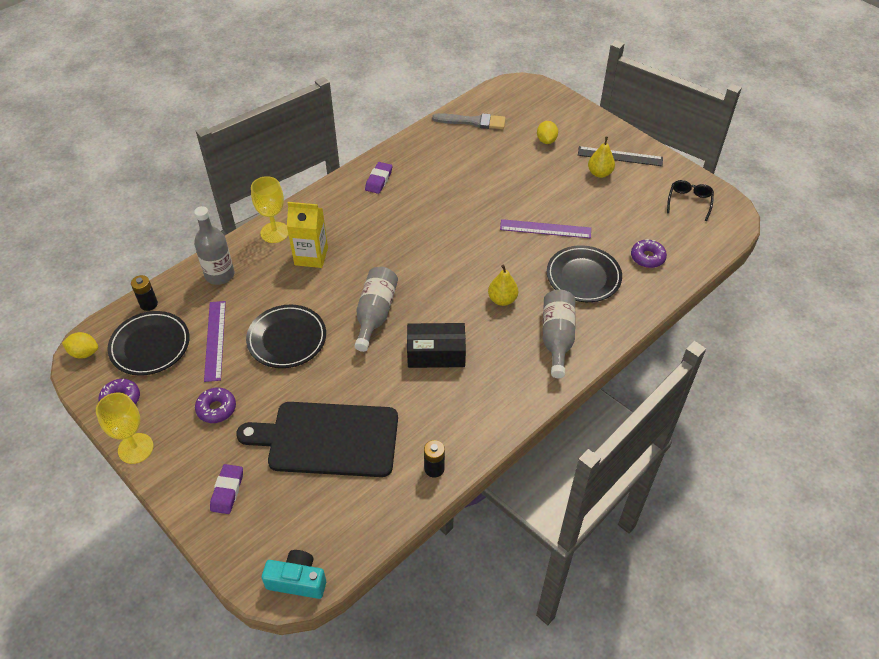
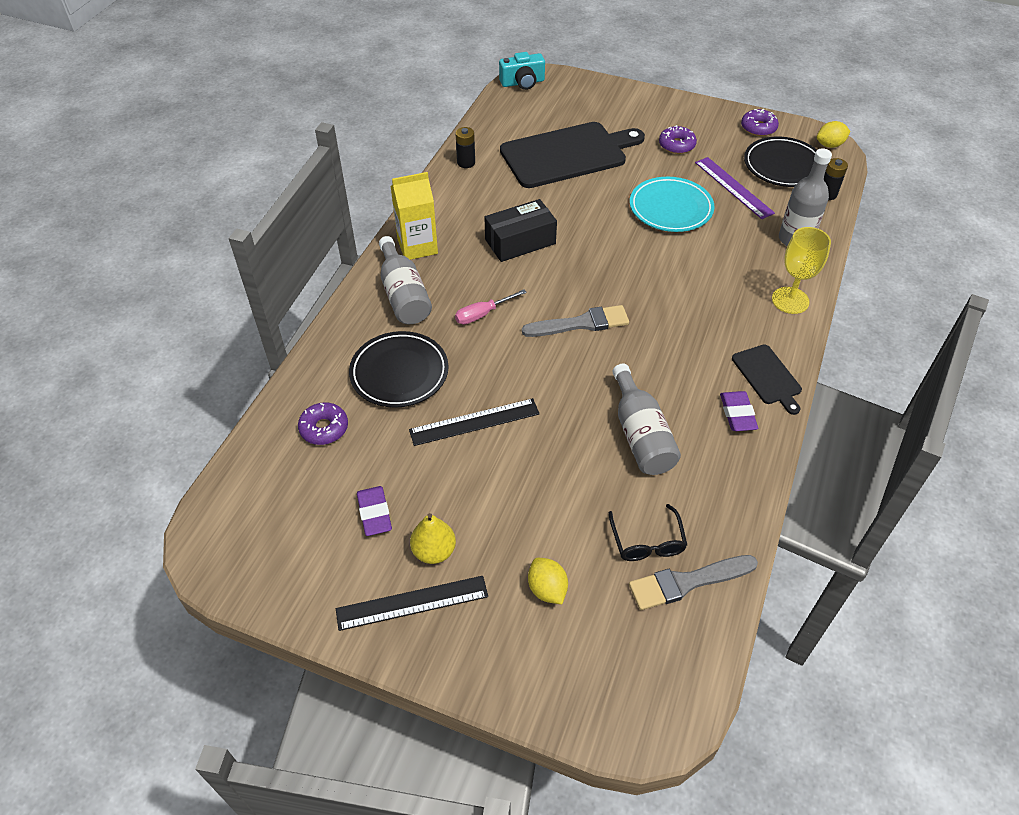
camera: 155 degrees right, 0 degrees up
(135, 448) = (709, 107): yellow goblet -> none
(227, 491) = (615, 106): purple eraser -> purple eraser (374, 513)
(287, 339) = (670, 208): black plate -> turquoise plate
(311, 256) = (724, 289): yellow carton -> yellow carton (417, 246)
(340, 193) = (767, 377): none -> black cutting board
(375, 314) = (606, 256): grey bottle -> grey bottle (640, 434)
(434, 267) = (581, 323): none -> grey brush
(502, 299) = (482, 314): yellow pear -> pink screwdriver
(545, 229) = (474, 422): purple ruler -> black ruler
(689, 202) = (279, 547): black glasses -> black glasses (647, 542)

